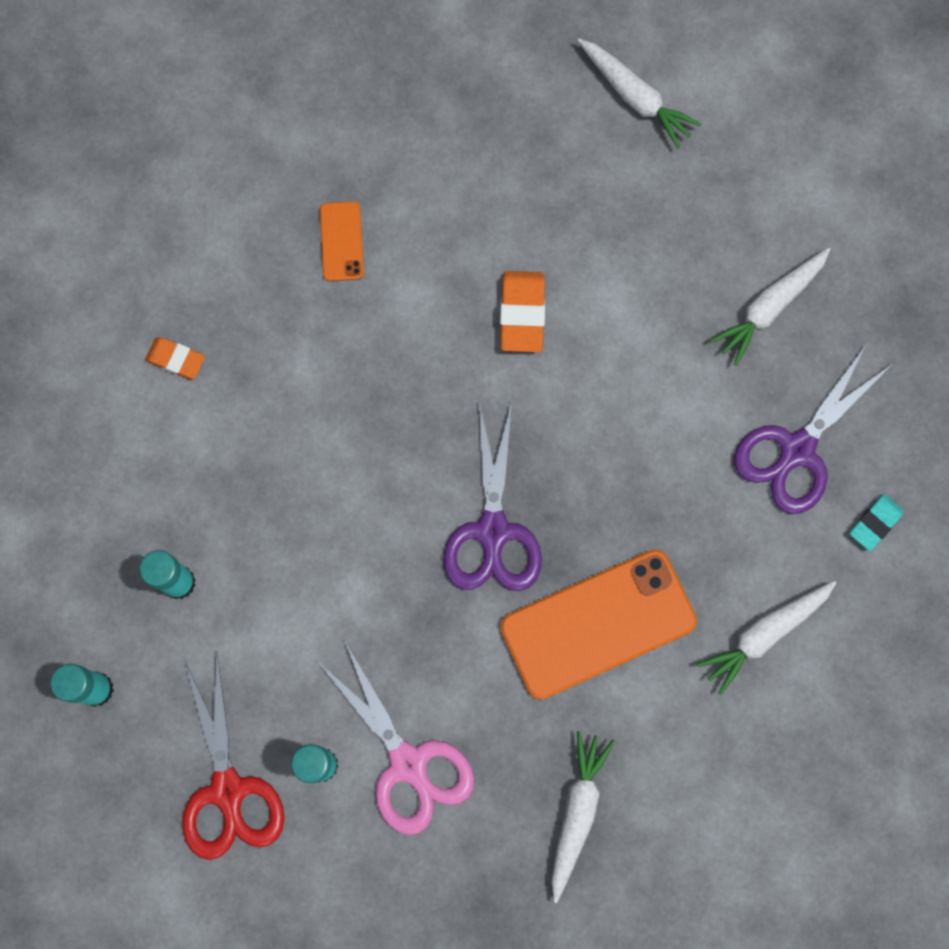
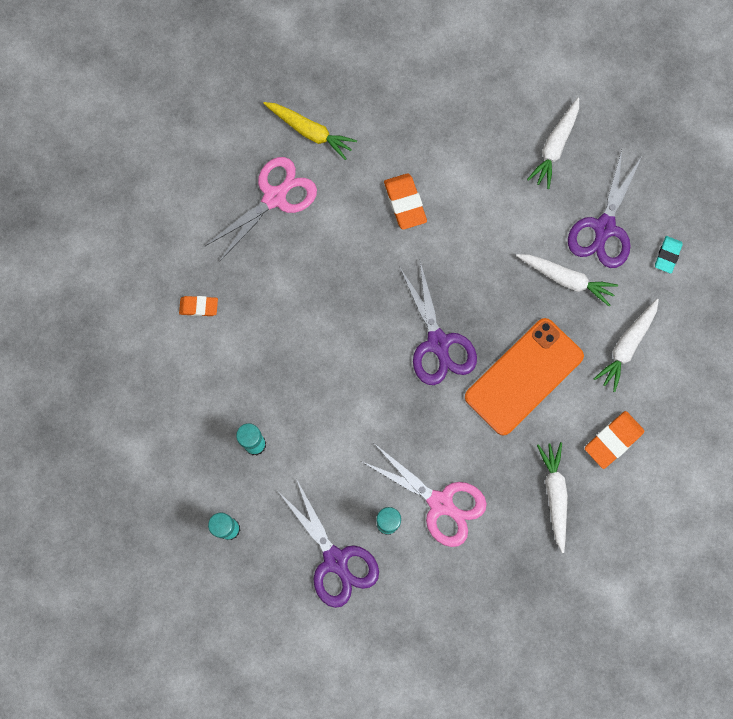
camera: 20 degrees left, 0 degrees up
(228, 791) = (336, 560): red scissors -> purple scissors
(341, 241) = (275, 197): orange phone -> pink scissors
(426, 166) = (310, 132): none -> yellow carrot
(635, 97) = (423, 45): white carrot -> white carrot (566, 279)
(692, 764) = (613, 440): none -> orange eraser

